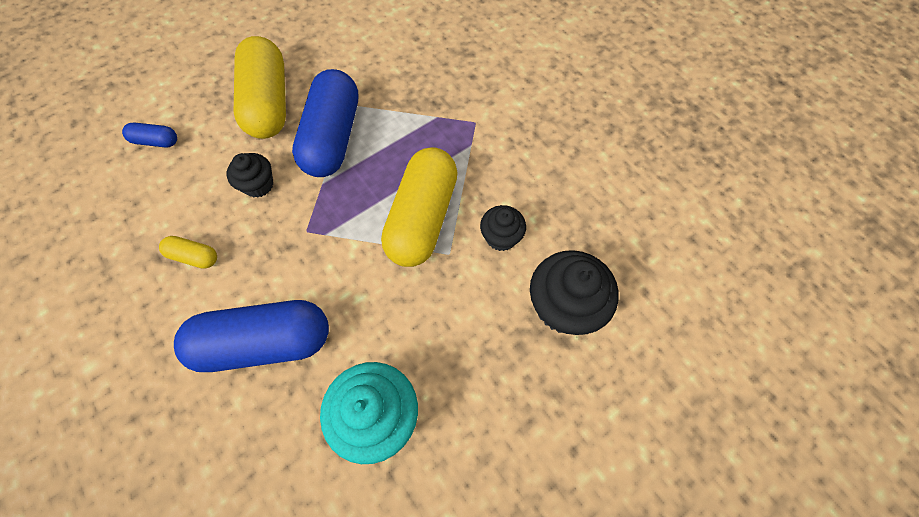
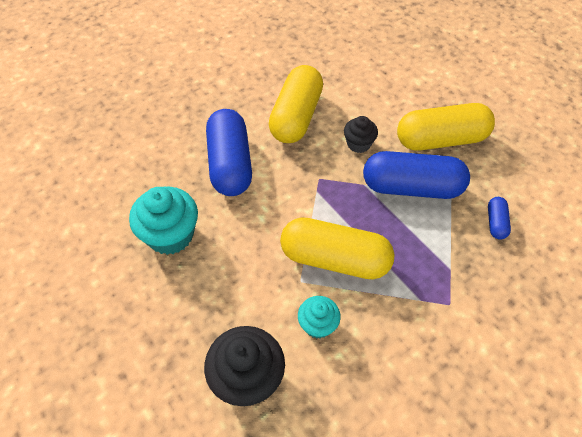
camera: 90 degrees right, 10 degrees down
(156, 141) = (391, 80): blue capsule -> blue capsule (496, 223)
(194, 256) = (296, 117): yellow capsule -> yellow capsule, size x2.26
(501, 237) = (318, 325): black cupcake -> turquoise cupcake

